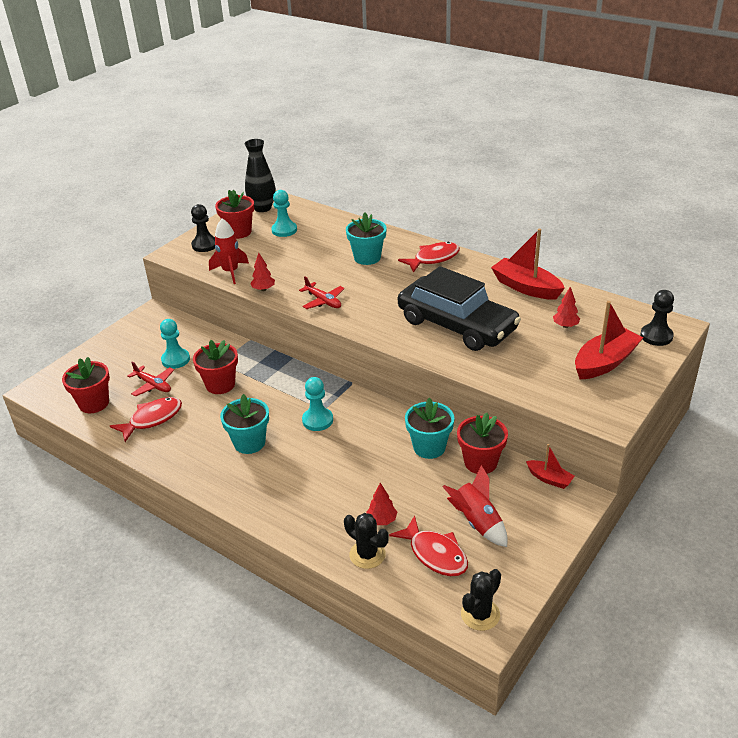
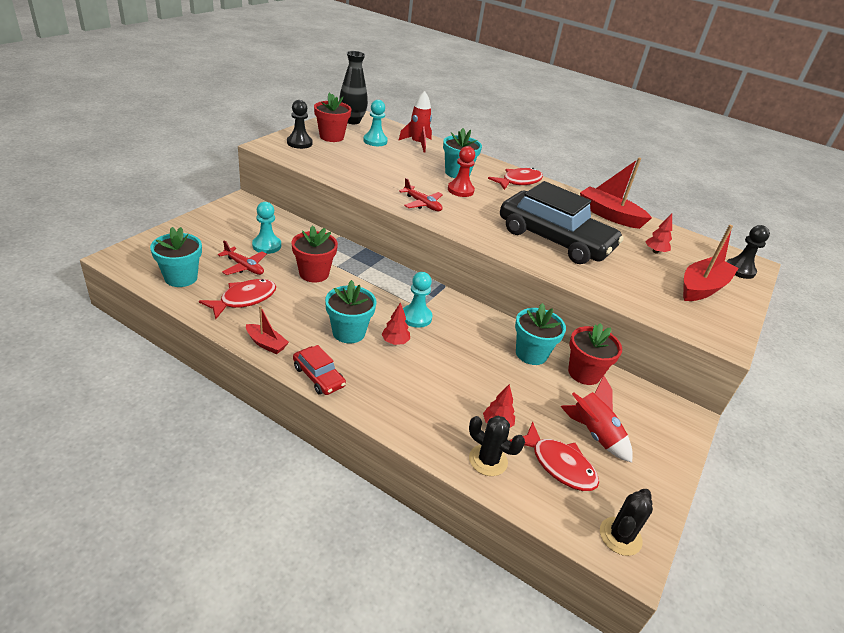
camera: 10 degrees left, 0 degrees up
(94, 403) = (181, 278): red flower pot -> turquoise flower pot
(217, 489) = (318, 376): none -> red car
(230, 272) = (327, 168): red rocket -> red rocket (417, 144)
(263, 289) = (361, 187): red tree -> red tree (395, 342)
(367, 279) = (460, 190): none -> red pawn
(549, 479) = (654, 395): red boat -> red boat (266, 344)

